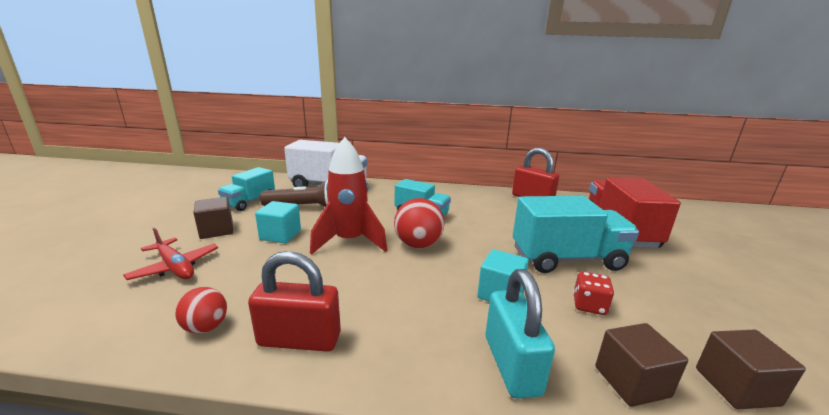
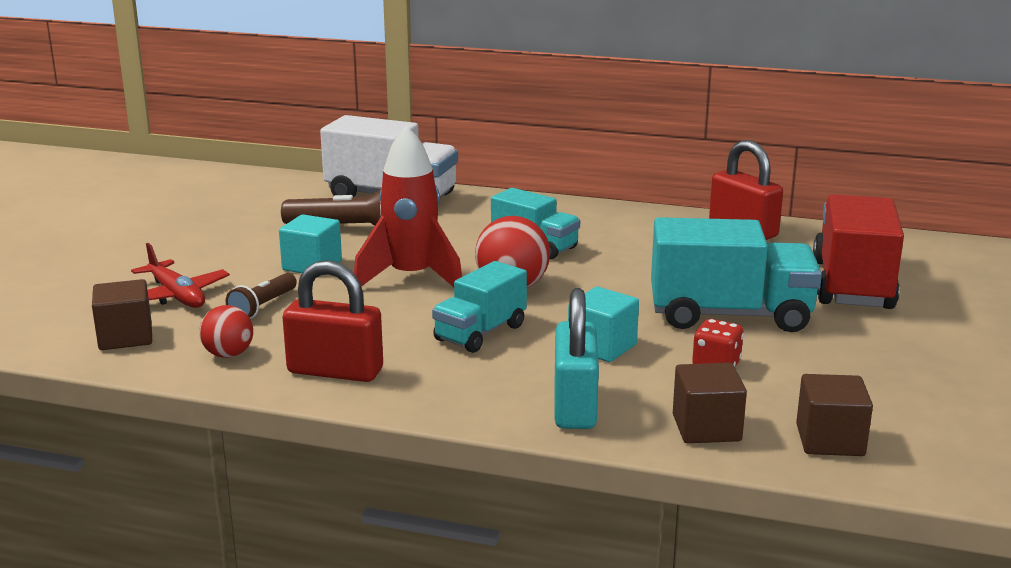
camera: 10 degrees right, 0 degrees up
(217, 230) = (221, 255): brown cube -> brown cube (125, 337)
(242, 273) = (263, 307): none -> brown flashlight
(249, 202) = (263, 218): turquoise truck -> turquoise truck (480, 333)

